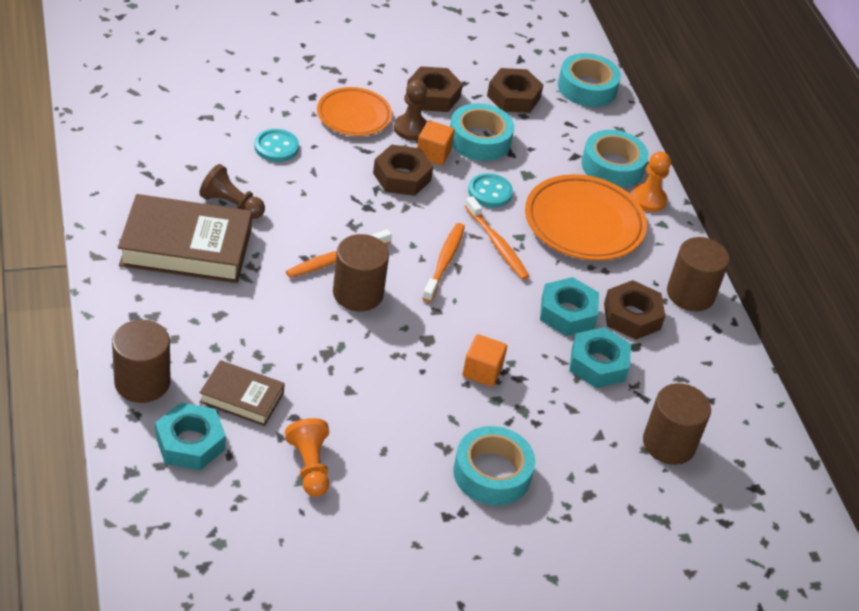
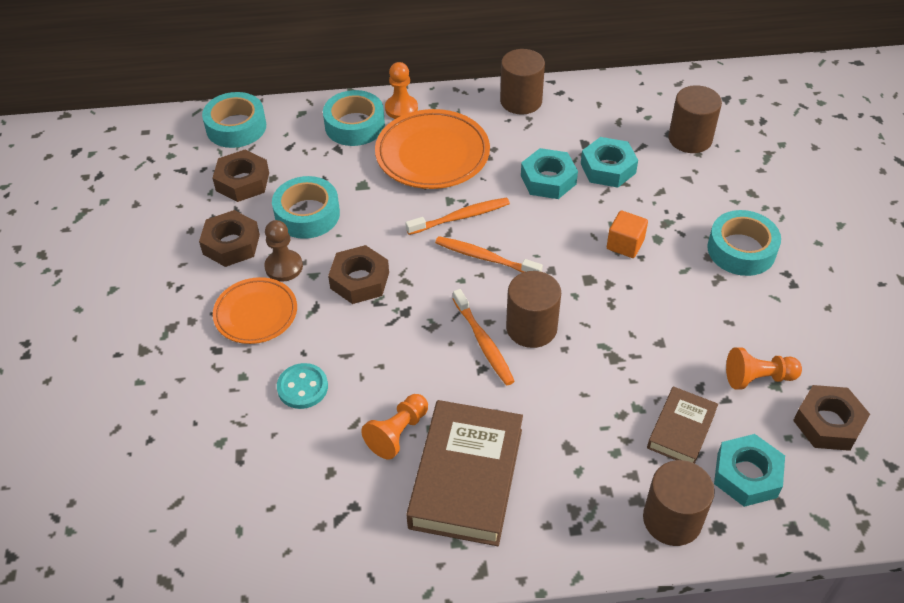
camera: 75 degrees left, 5 degrees up
(231, 205) = (398, 433): brown pawn -> orange pawn
(433, 154) = (326, 252): orange cube -> none
(490, 192) = (386, 215): turquoise button -> none
(632, 316) = (549, 140): brown nut -> brown nut (828, 423)

